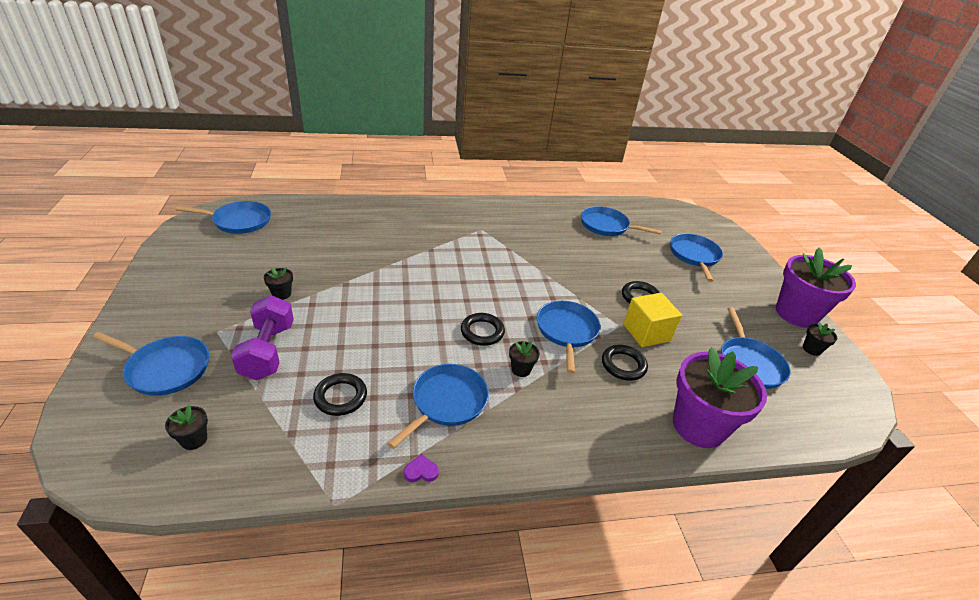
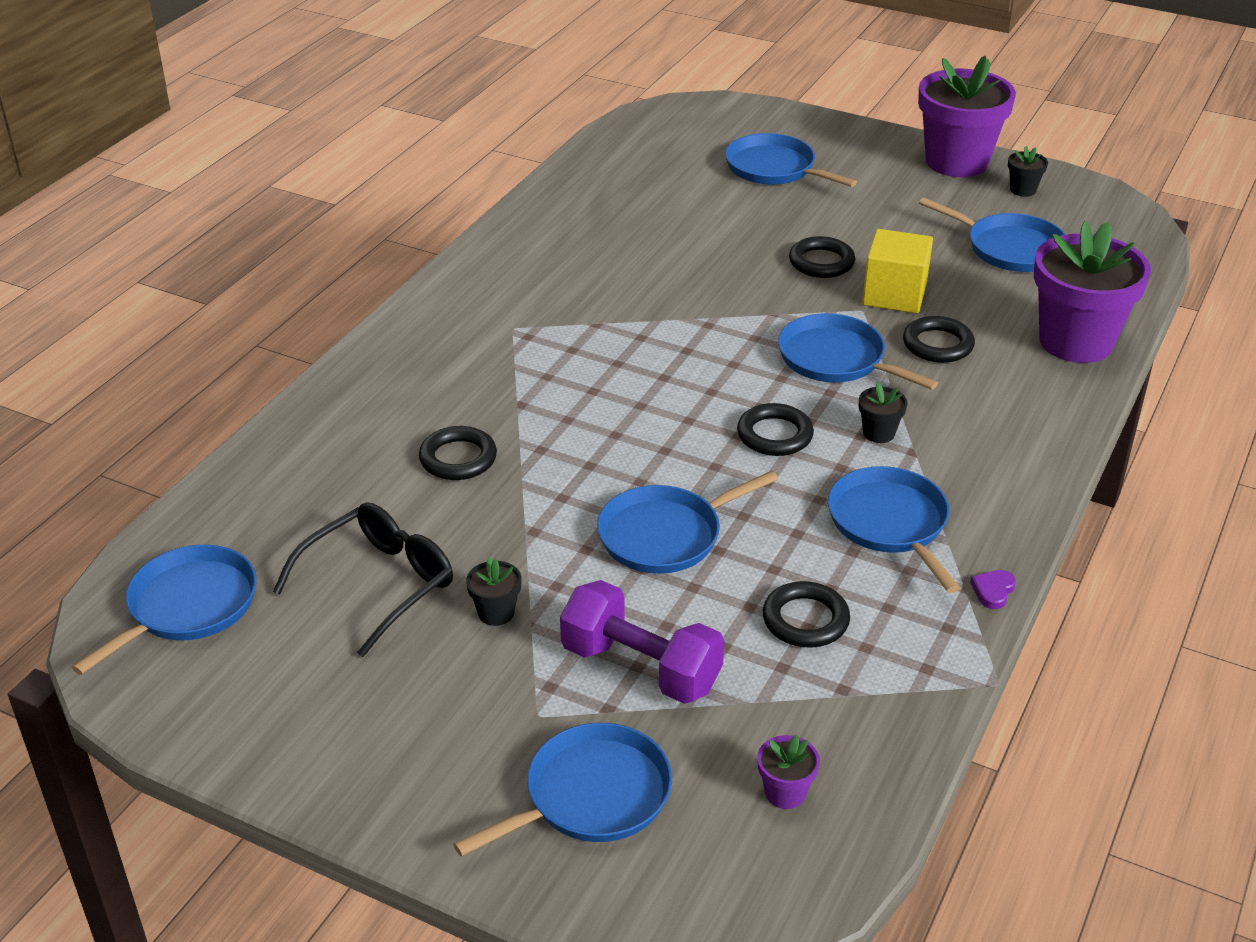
camera: 50 degrees left, 0 degrees up
(194, 439) = (785, 793): black flower pot -> purple flower pot
(281, 258) = (379, 584): none -> black glasses
(379, 247) = (458, 458): none -> black ring
(606, 226) = (628, 203): blue pan -> blue pan (665, 535)

